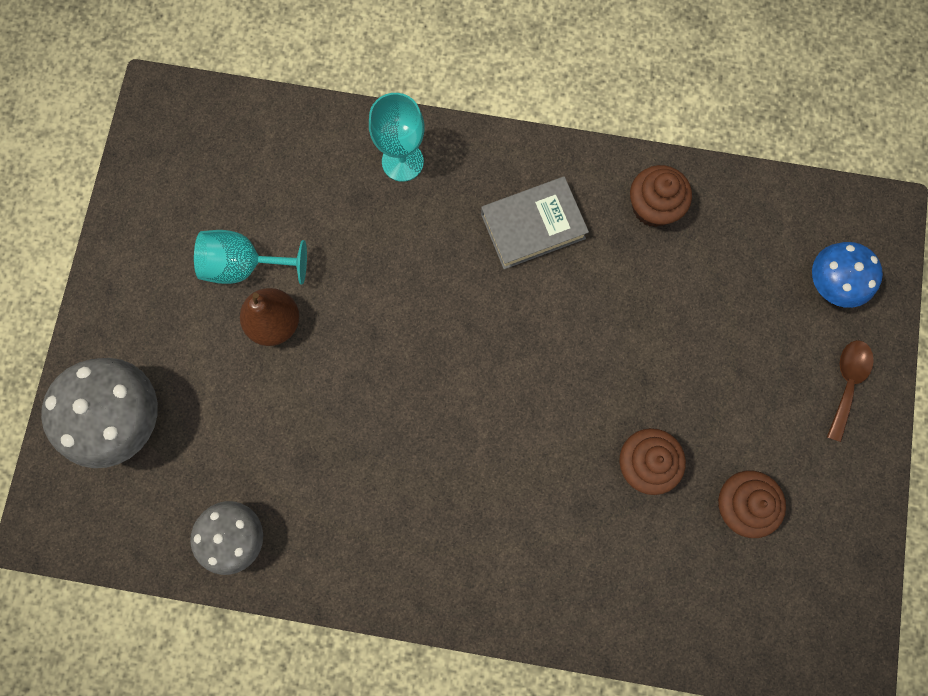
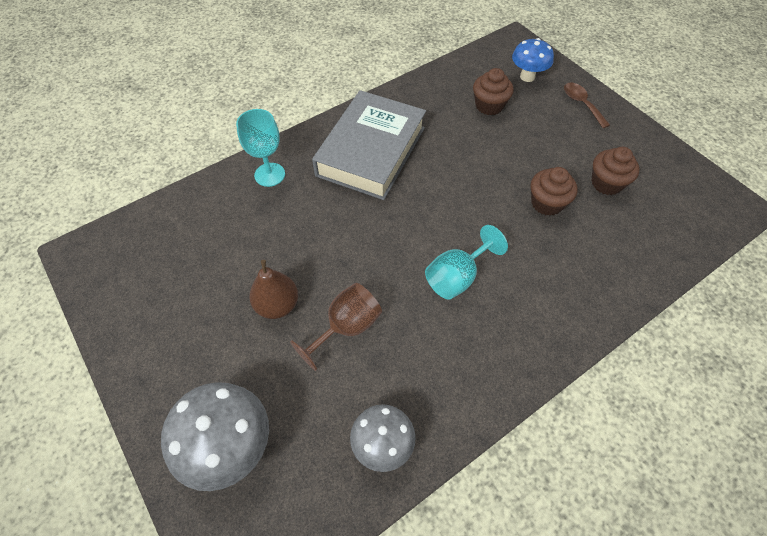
camera: 45 degrees left, 20 degrees down
(244, 265) = (226, 292): turquoise goblet -> turquoise goblet (457, 277)
(311, 403) = (346, 327): none -> brown goblet
(533, 226) = (371, 151): grey book -> grey book, size x1.70
(653, 207) = (418, 104): brown cupcake -> brown cupcake (489, 105)

